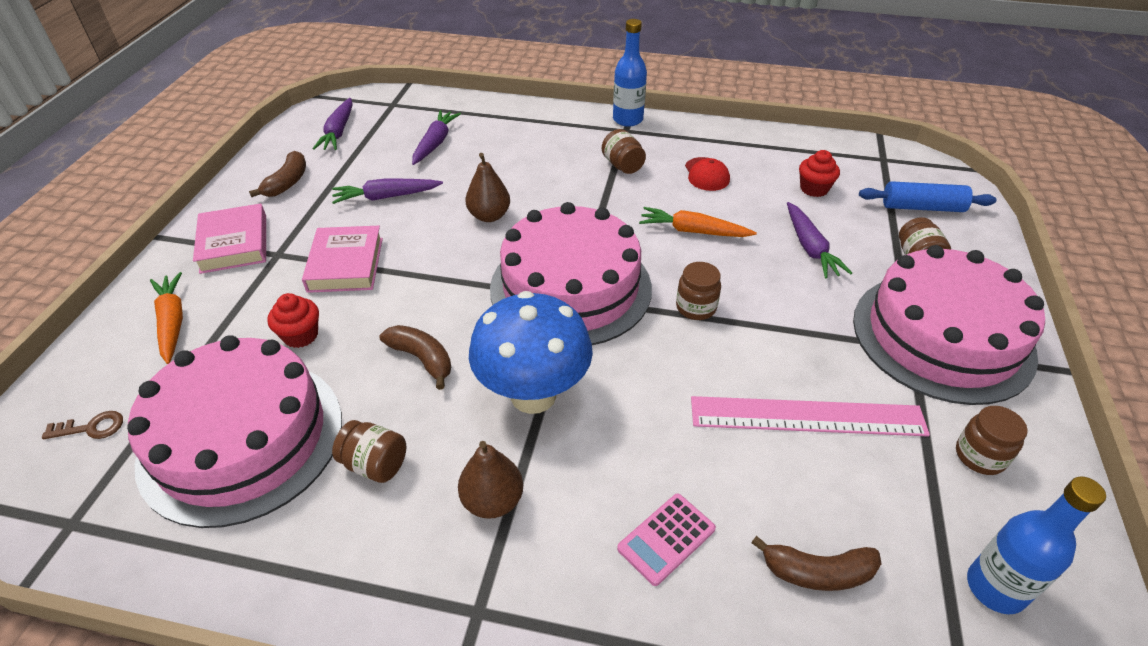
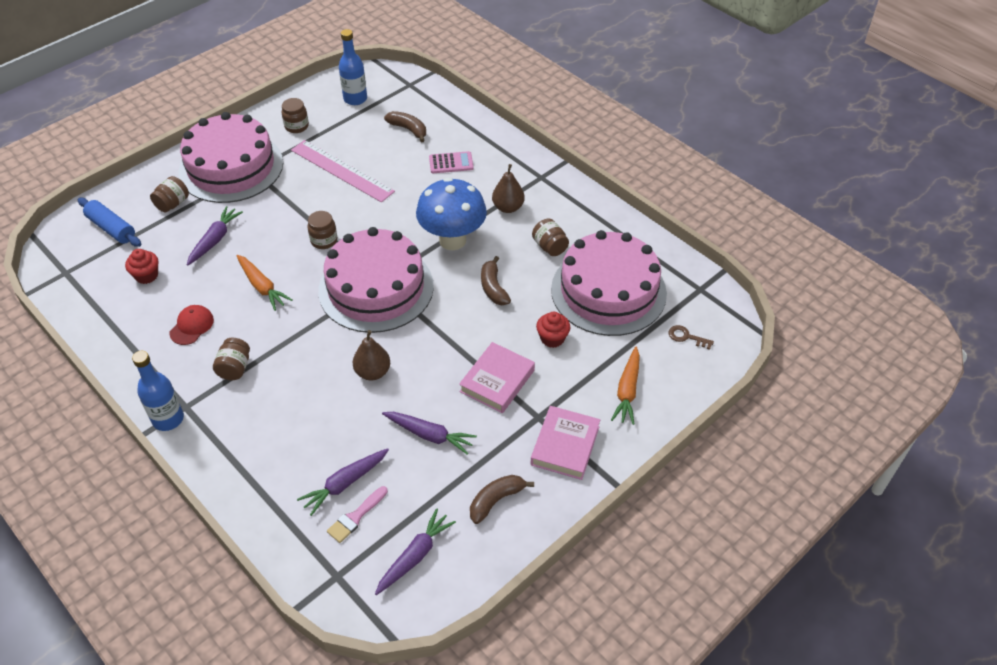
camera: 145 degrees left, 5 degrees up
(407, 132) = (355, 517): none -> pink brush

